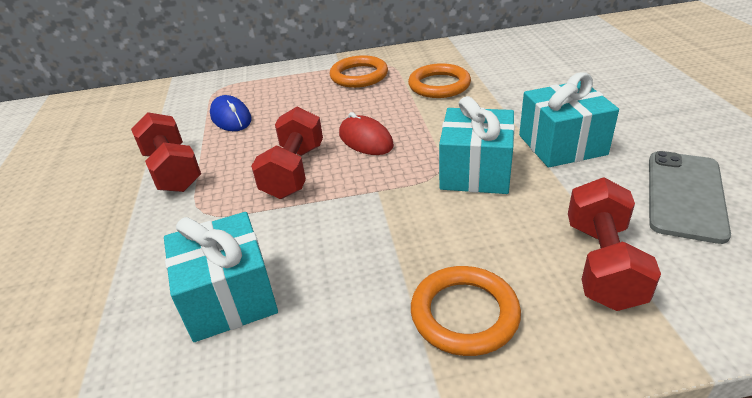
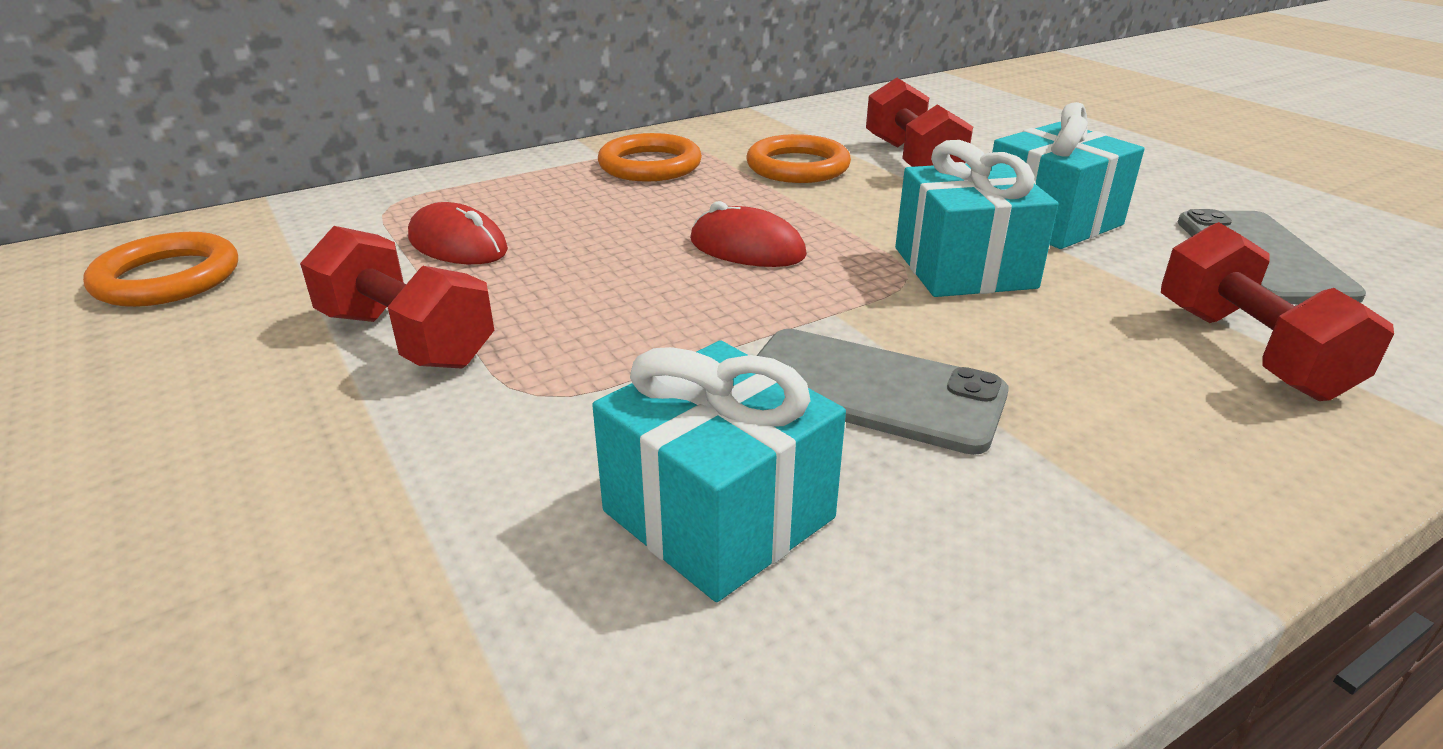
camera: 25 degrees left, 5 degrees down
(231, 118) = (458, 245): blue mouse -> red mouse
(294, 171) = (660, 307): red dumbbell -> red dumbbell (912, 159)
(356, 243) = (872, 390): none -> grey phone
(464, 314) = (1134, 450): orange ring -> orange ring (167, 278)

